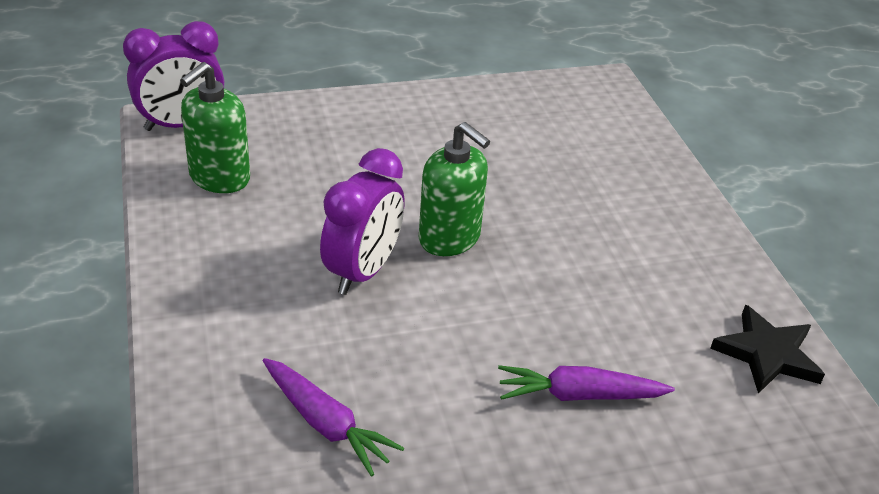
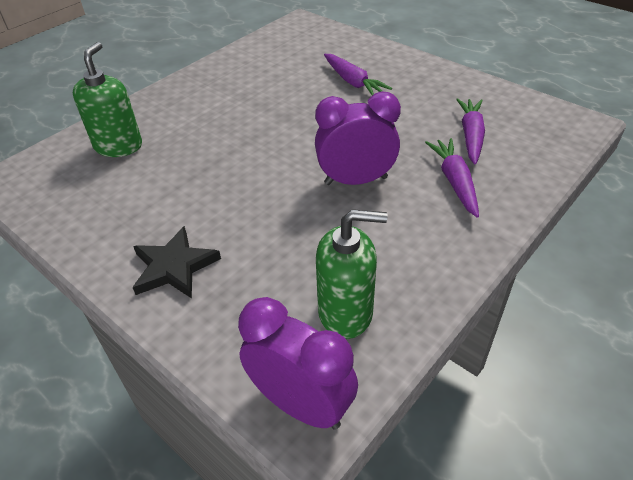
camera: 120 degrees left, 5 degrees up
(269, 343) = (454, 182): none -> purple carrot
(449, 238) = (284, 164): green soap dispenser -> green soap dispenser (118, 146)
(767, 354) = (263, 50): black star -> black star (174, 267)

